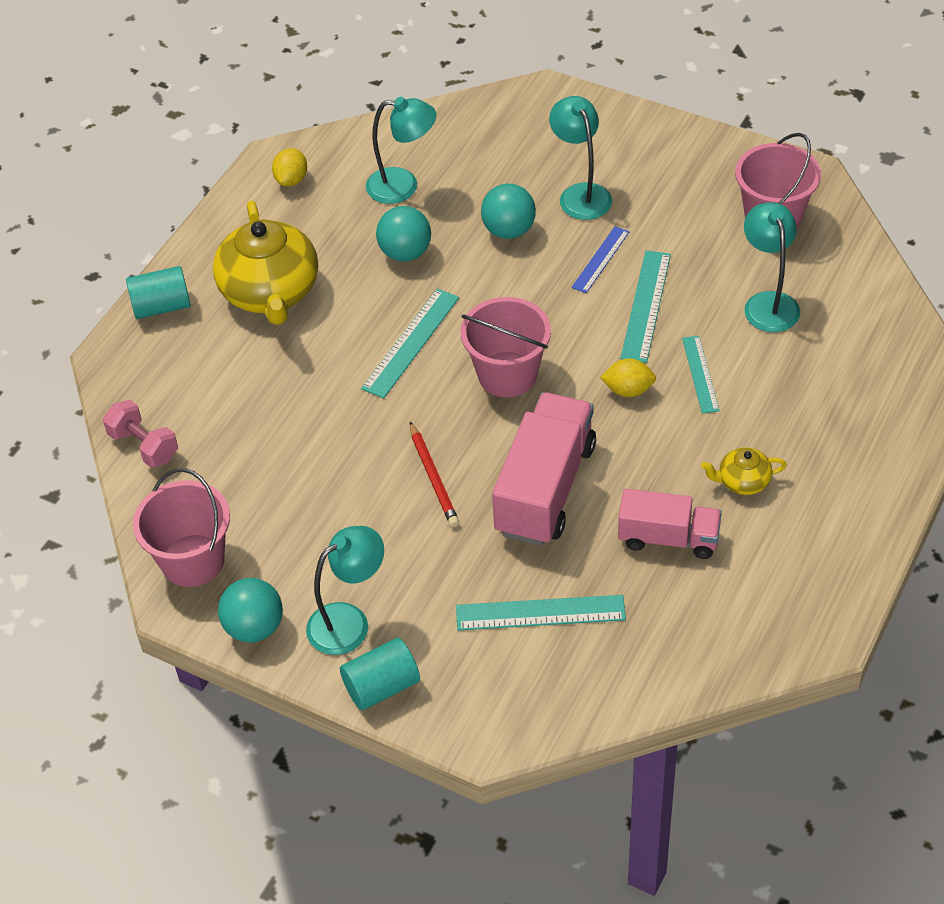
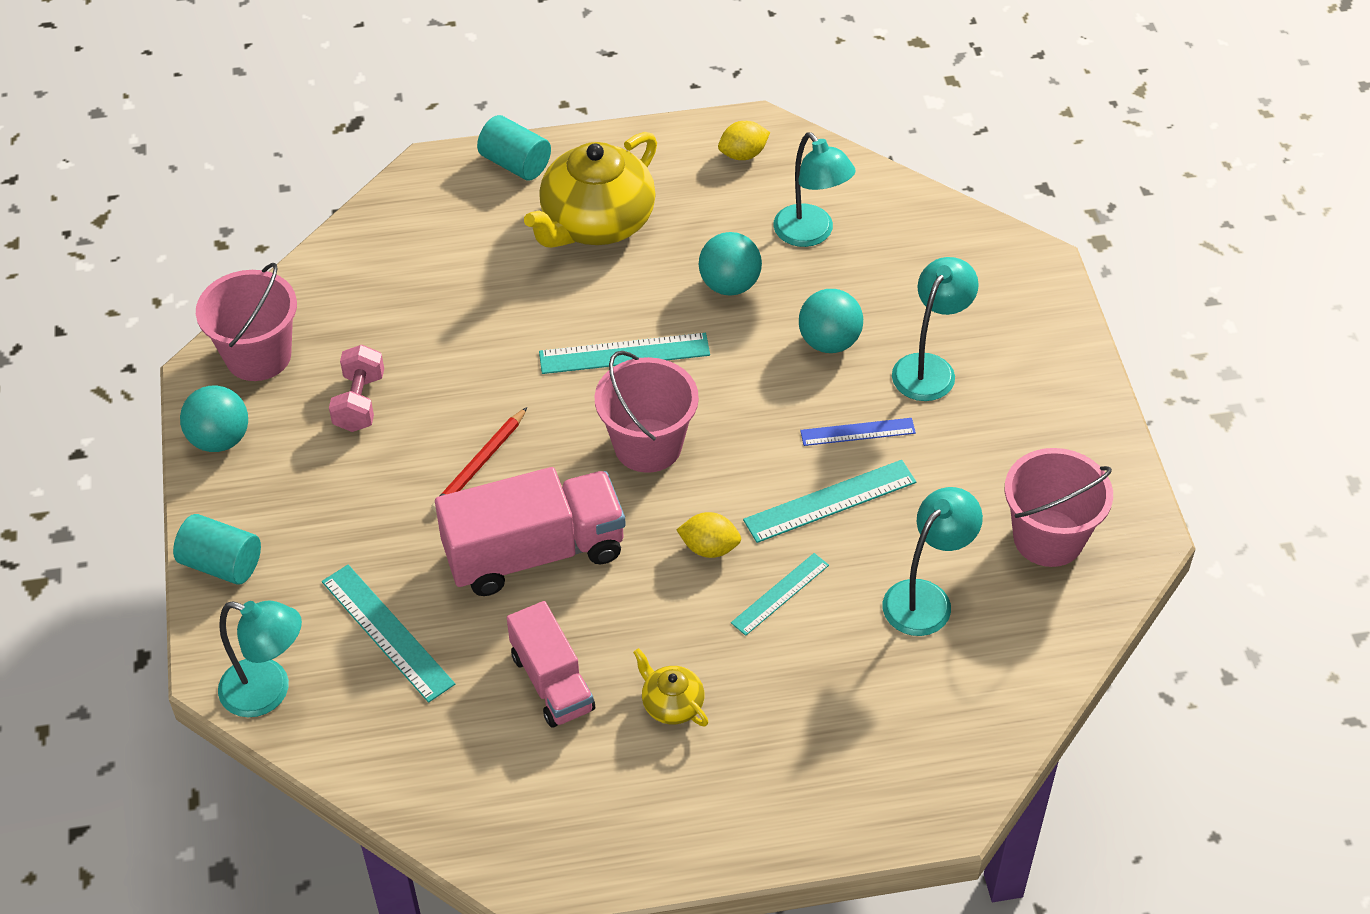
camera: 50 degrees right, 0 degrees up
(144, 446) = (353, 249): pink dumbbell -> pink dumbbell (359, 402)
(349, 622) = (274, 500): turquoise lamp -> turquoise lamp (268, 692)
(628, 390) = (709, 548): yellow lemon -> yellow lemon turned 45 degrees counterclockwise

